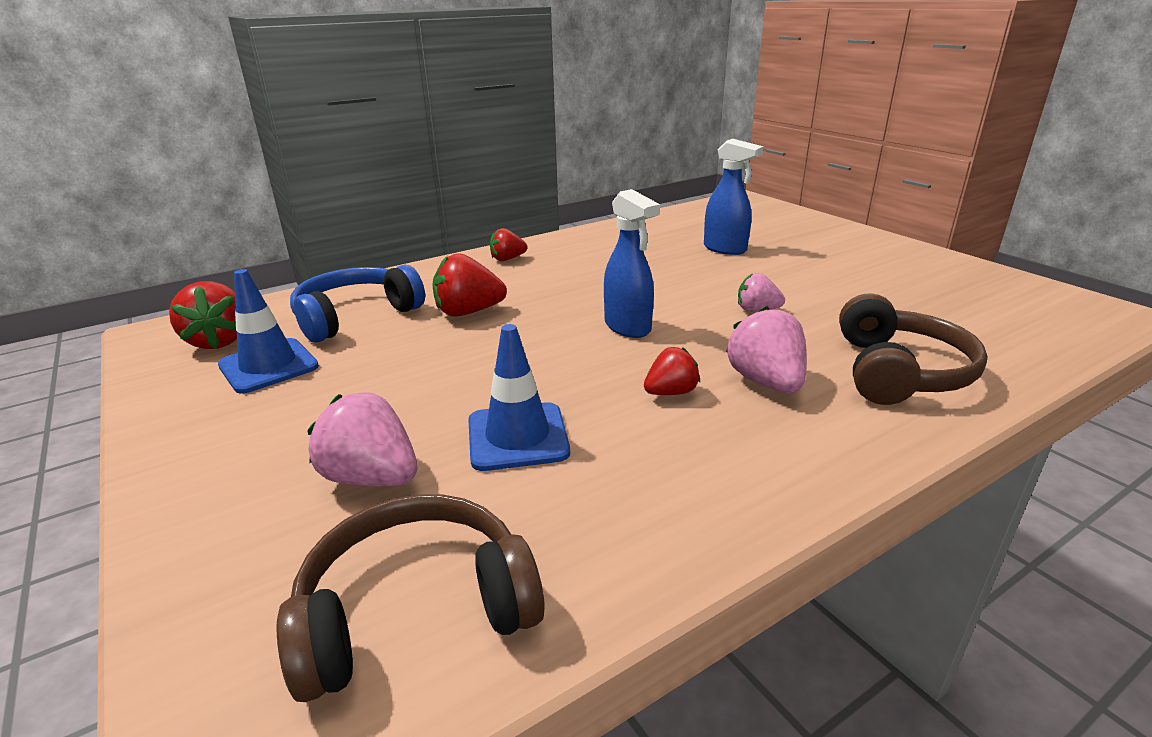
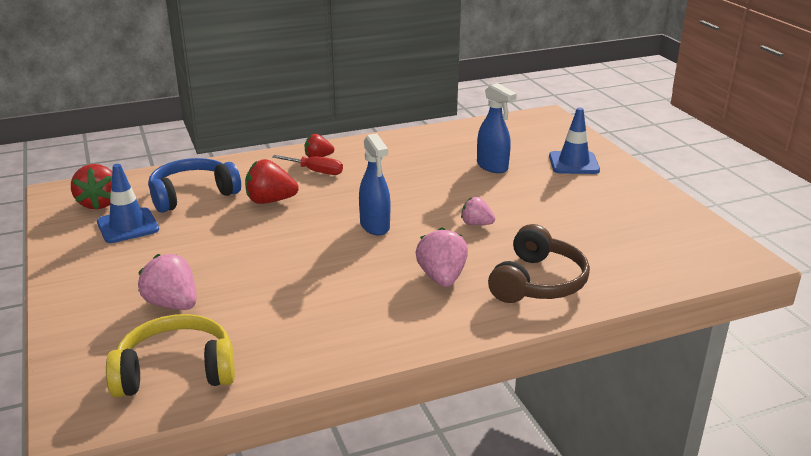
camera: 10 degrees right, 0 degrees up
(416, 609) = (176, 371): brown headphones -> yellow headphones
(513, 274) = (316, 171): none -> red screwdriver
(517, 437) = (265, 292): blue traffic cone -> blue traffic cone (573, 163)
(671, 392) = (375, 277): red strawberry -> none

